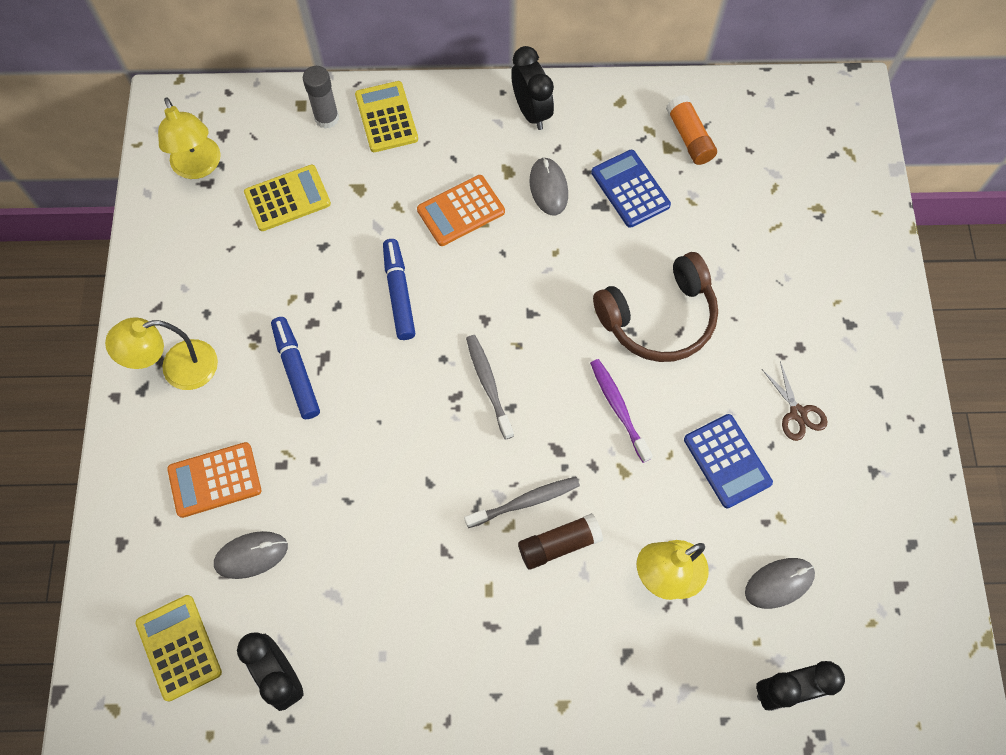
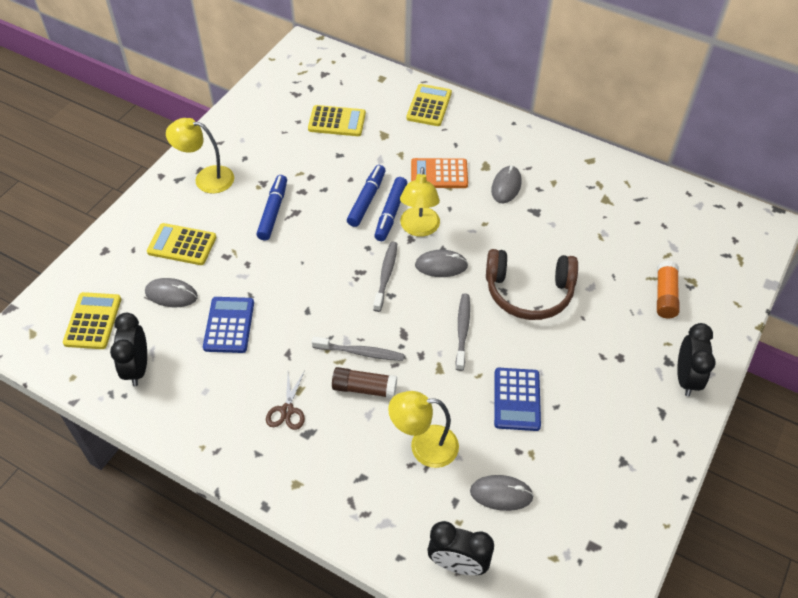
camera: 30 degrees right, 15 degrees down
(199, 167) = (298, 84): yellow lamp -> yellow lamp (419, 228)
(215, 480) = (182, 245): orange calculator -> yellow calculator
(327, 118) = (392, 91): grey glue stick -> none
(439, 297) = (390, 213): none -> blue marker
(531, 112) = (525, 141): black clock -> black clock (686, 378)
(542, 336) = (441, 265): none -> grey mouse
(618, 408) = (462, 330): purple toothbrush -> grey toothbrush
(630, 189) = (561, 211): blue calculator -> blue calculator (229, 325)
(689, 137) = (625, 200): orange glue stick -> orange glue stick (665, 295)
(797, 413) = (589, 396): brown scissors -> brown scissors (287, 410)

